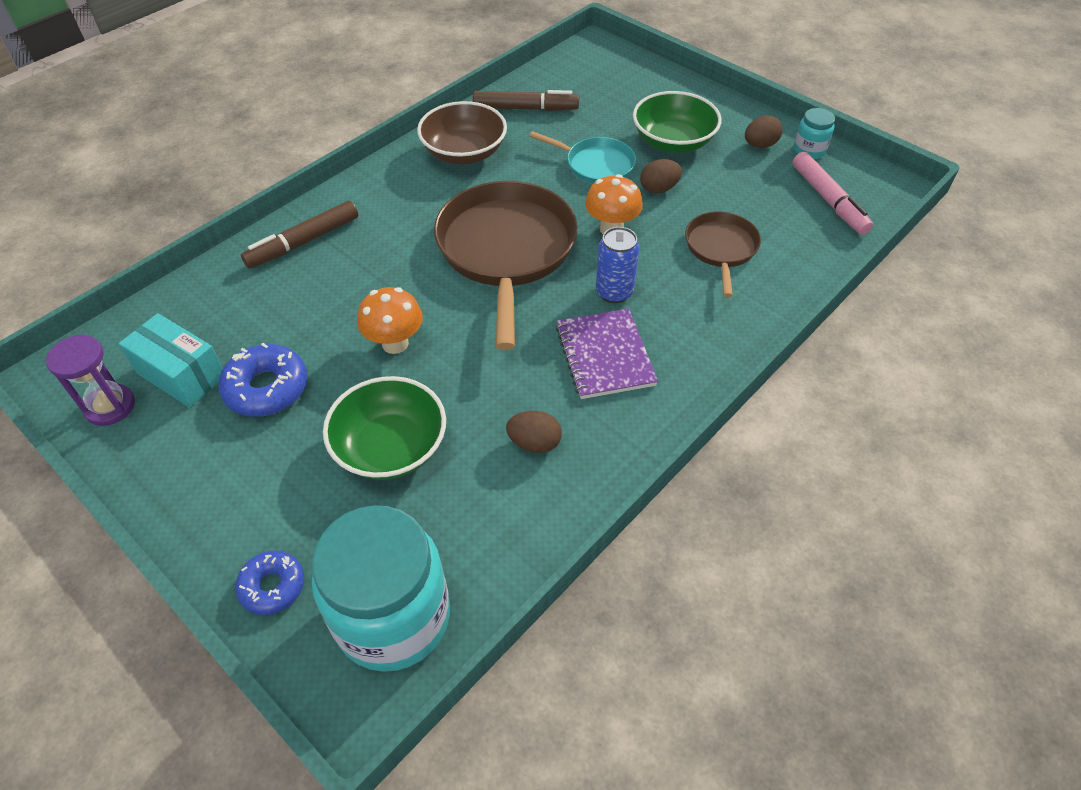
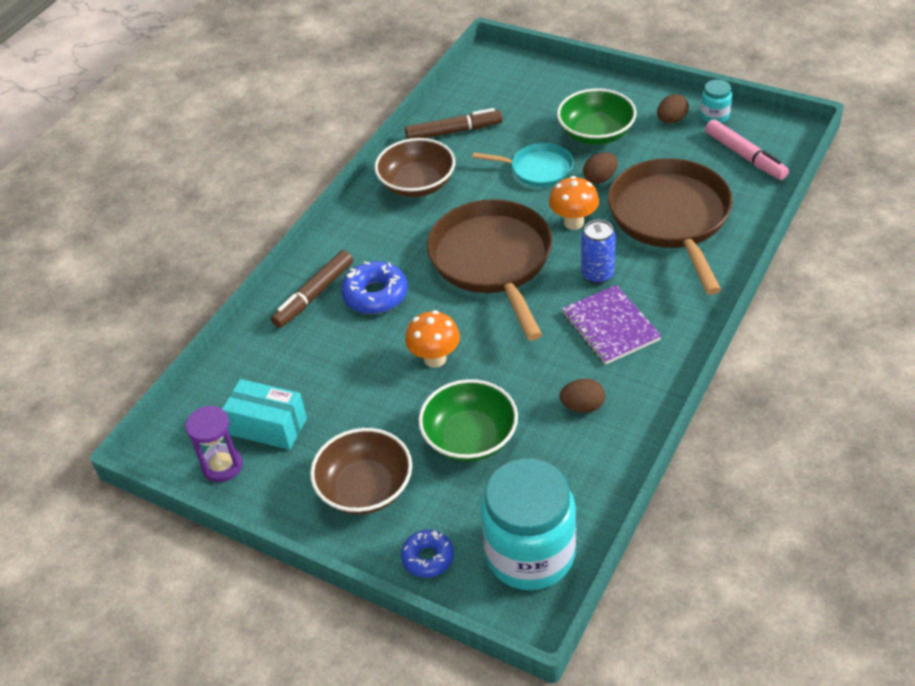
camera: 10 degrees left, 5 degrees down
(246, 476) = (365, 488): none -> brown bowl
(267, 388) = (346, 419): blue donut -> blue donut (375, 295)
(721, 249) = (671, 218): brown pan -> brown pan, size x1.90

